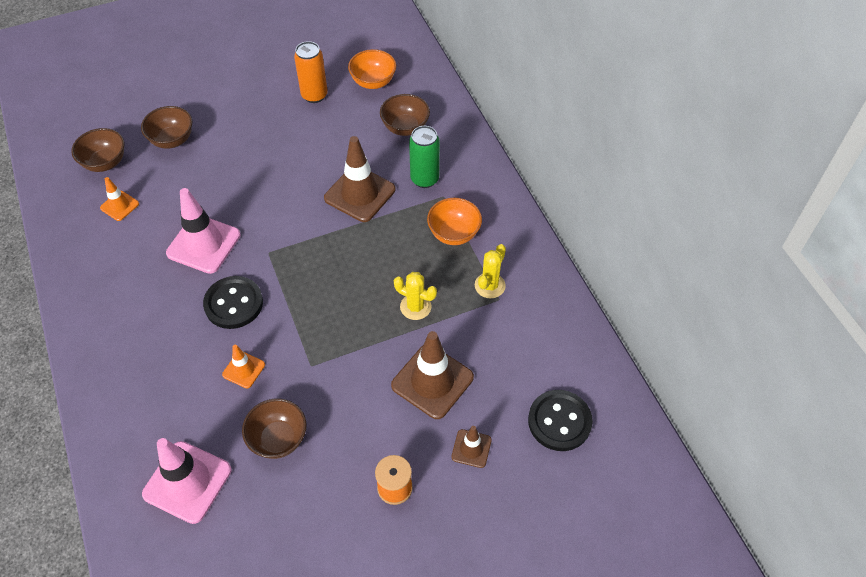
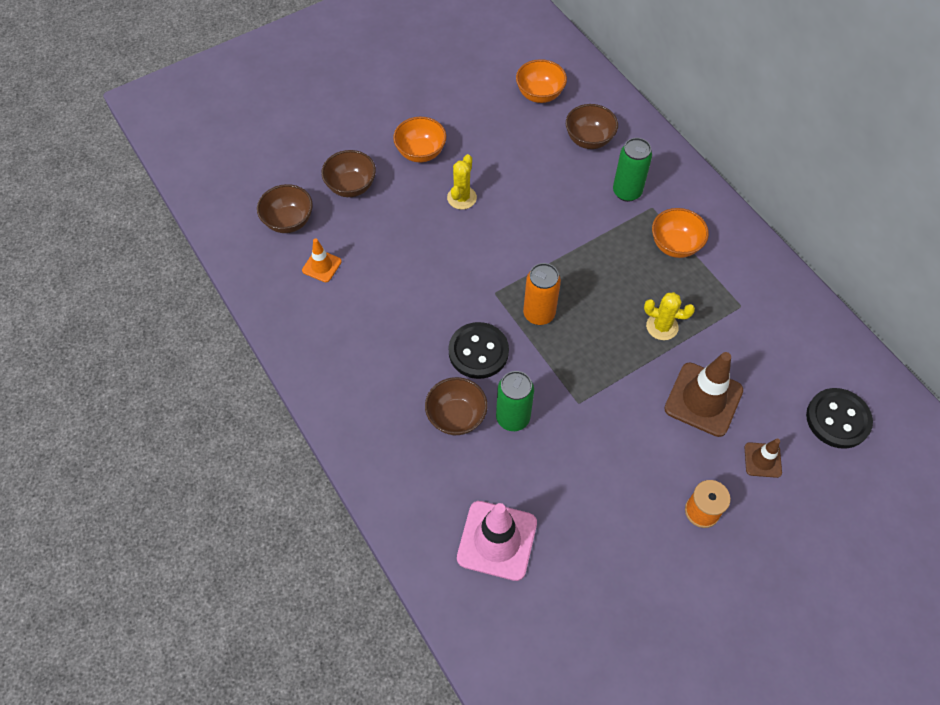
camera: 10 degrees left, 5 degrees up
(203, 244) = (425, 294): pink traffic cone -> none
(243, 369) = (513, 418): orange traffic cone -> green can
(246, 119) = (421, 152): none -> orange bowl
(278, 439) = (572, 482): brown bowl -> brown bowl (456, 417)
(314, 95) = (483, 117): orange can -> orange can (539, 314)
(360, 194) = (566, 217): brown traffic cone -> none
(490, 285) = (727, 293): yellow cactus -> yellow cactus (461, 198)

